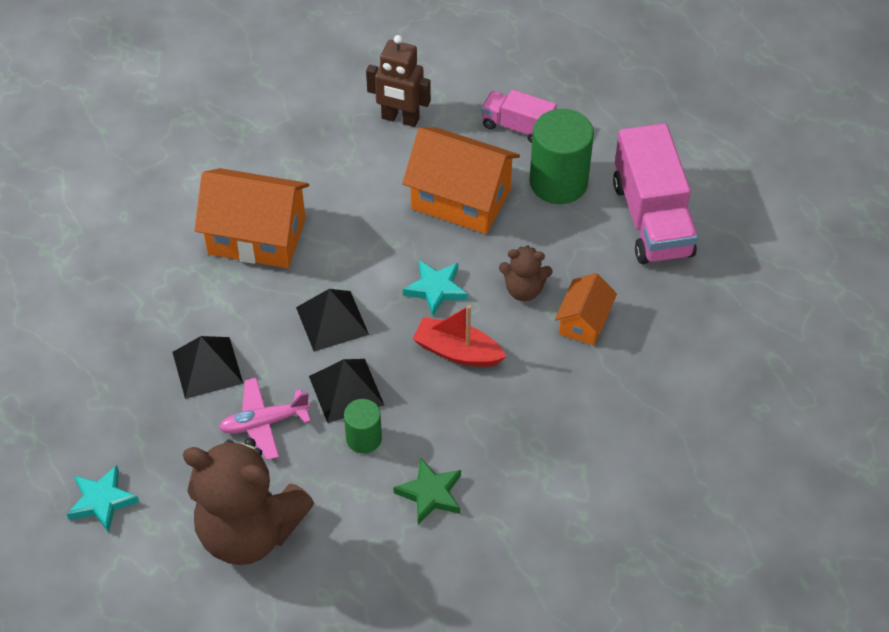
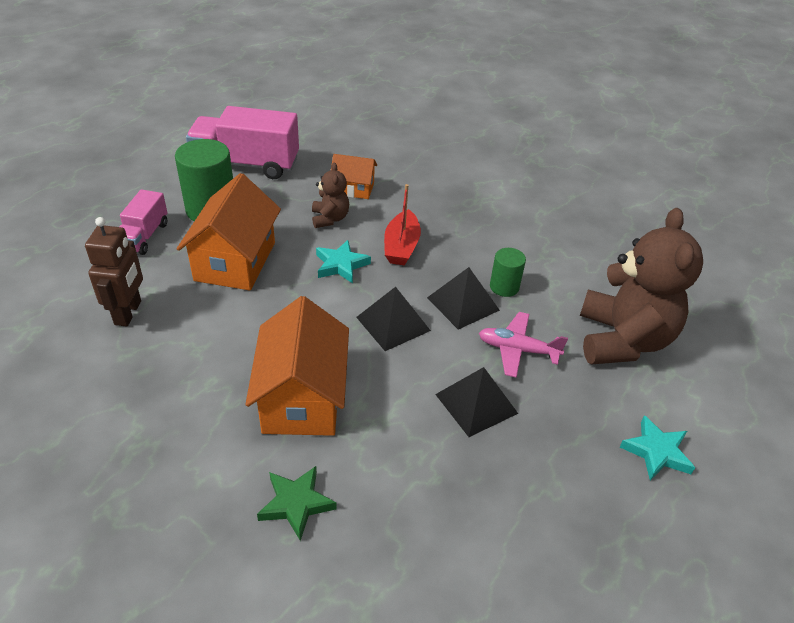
camera: 105 degrees left, 10 degrees down
(264, 423) = (517, 350): pink plane -> pink plane turned 135 degrees clockwise
(430, 494) = (534, 246): green star -> green star (296, 503)
(652, 218) = (246, 164): pink truck -> pink truck turned 150 degrees counterclockwise

